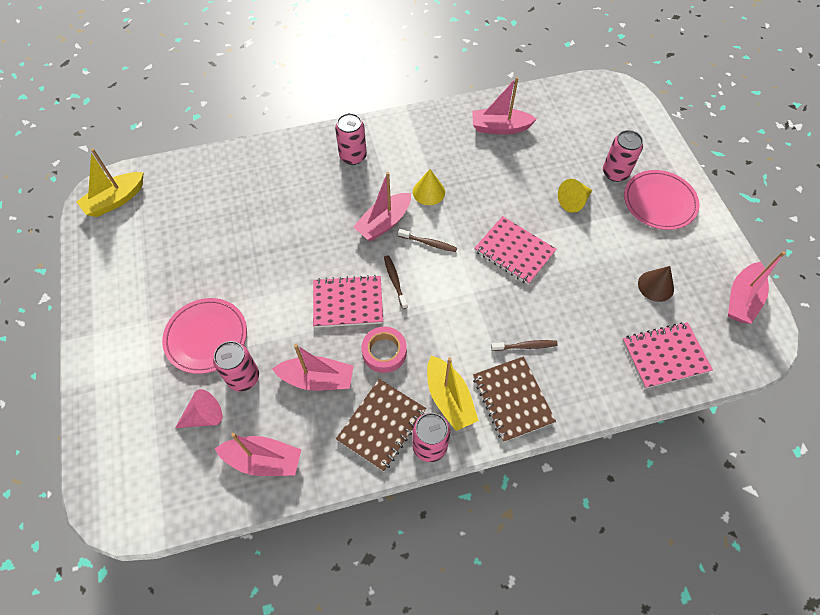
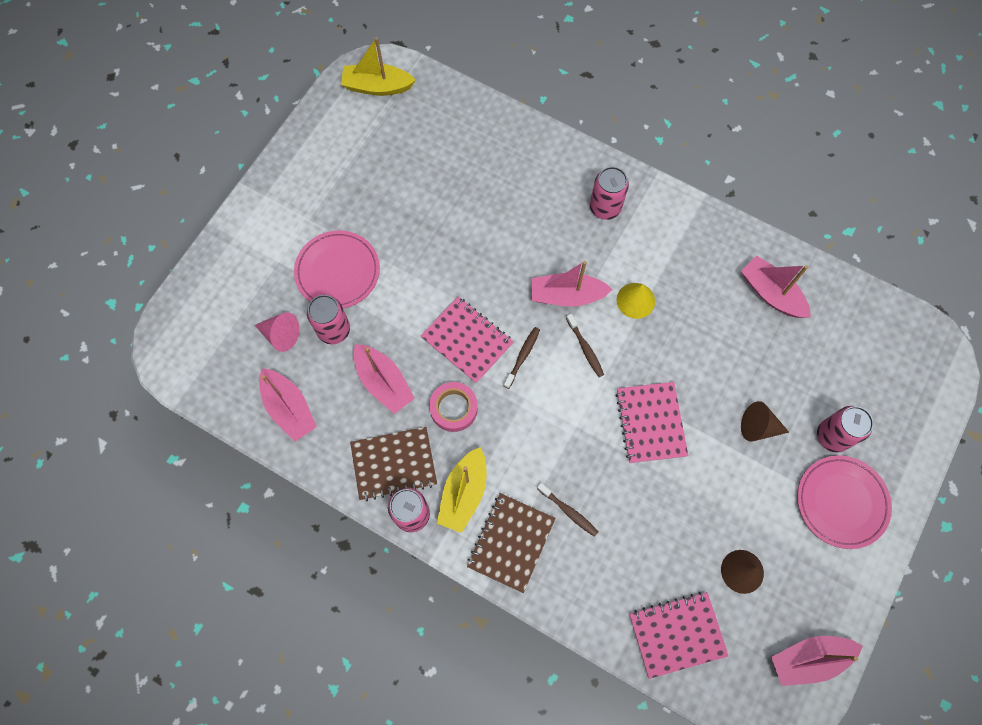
camera: 45 degrees right, 10 degrees up
(573, 201) = (758, 427): yellow cone -> brown cone
(664, 356) = (677, 634): pink notebook -> pink notebook turned 45 degrees counterclockwise

